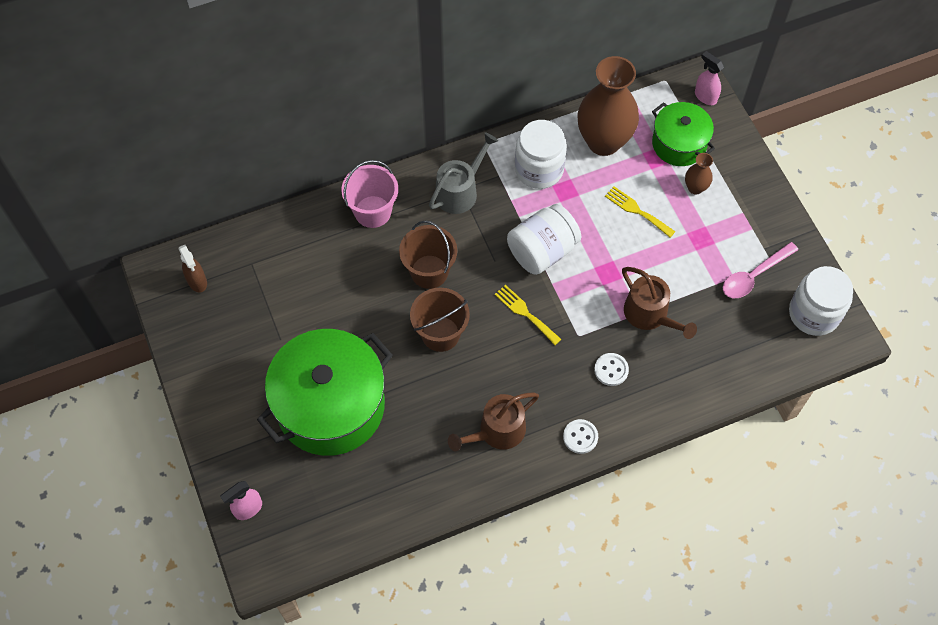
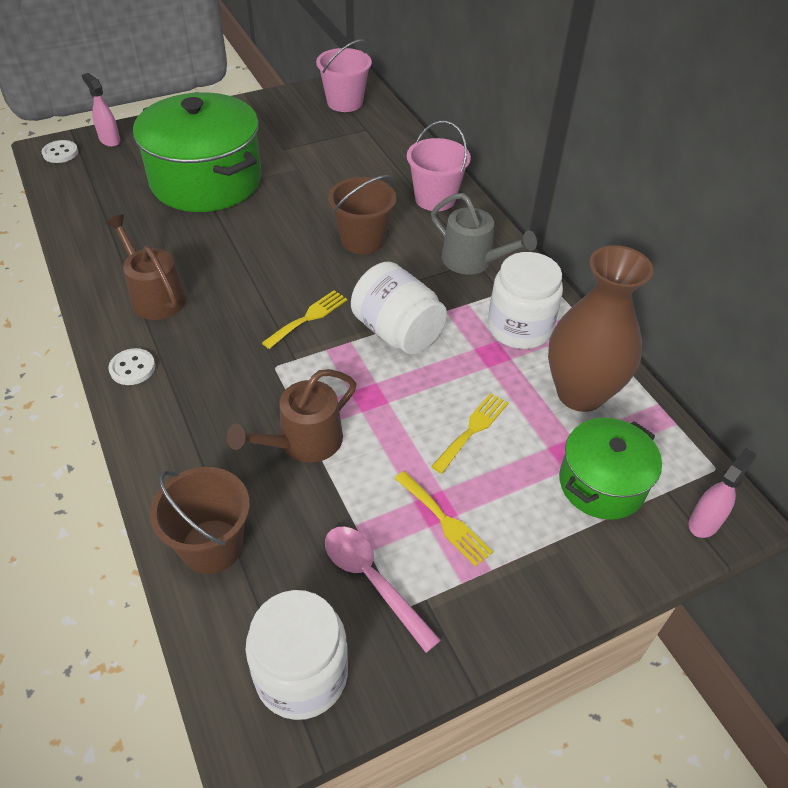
camera: 85 degrees right, 15 degrees down
(197, 281) = (345, 102): brown spray bottle -> pink bucket
(440, 334) = (283, 250): brown bucket -> brown bucket (212, 546)
(611, 370) = (222, 399): white button -> white button (60, 153)
(695, 188) = (525, 503): brown vase -> none
(710, 233) = (445, 521): none -> yellow fork

